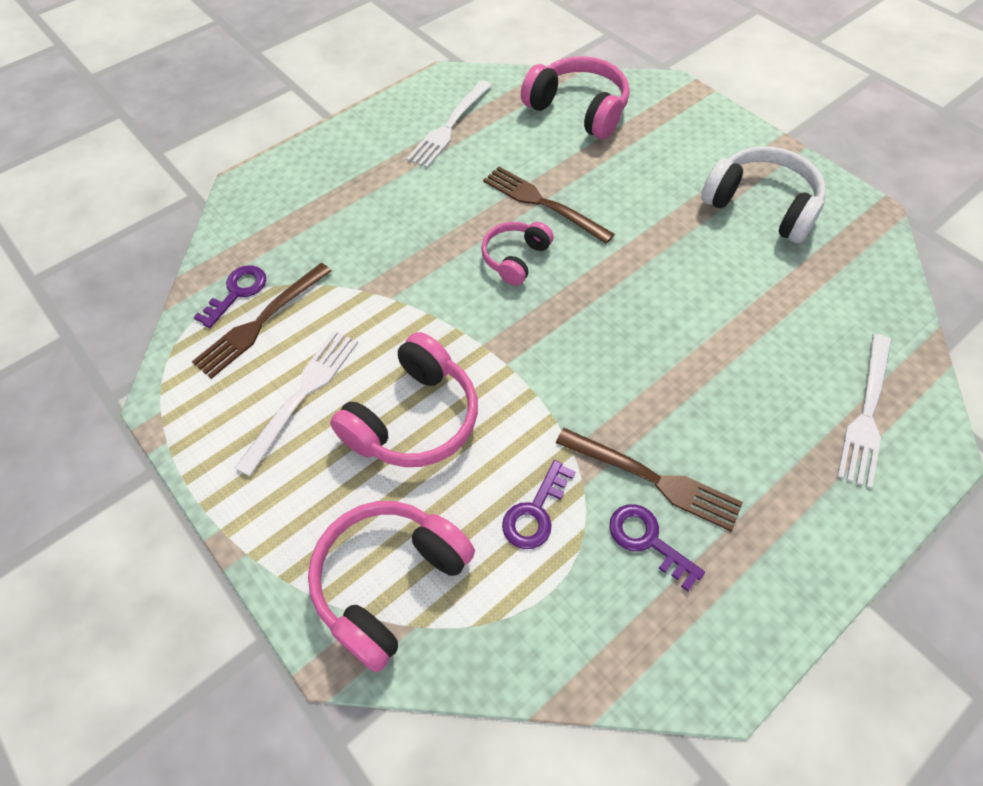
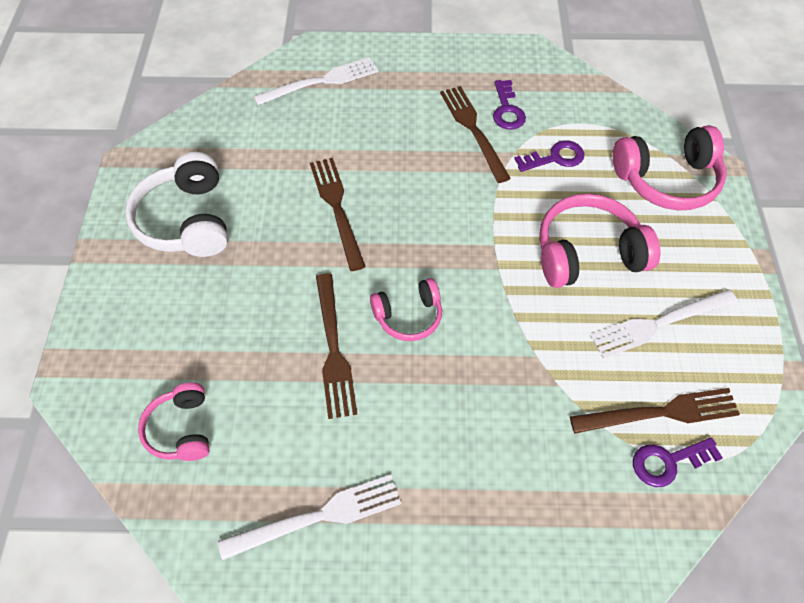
camera: 140 degrees left, 0 degrees up
(578, 110) = (181, 429): pink headphones -> pink headphones, size x0.60
(672, 297) = (336, 207): none -> brown fork

